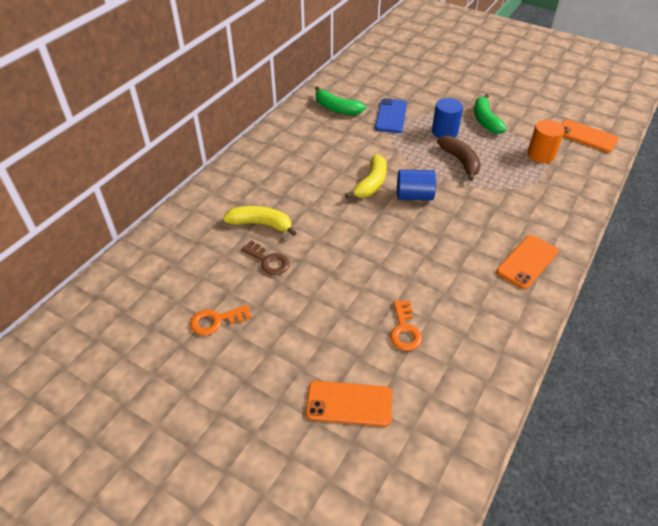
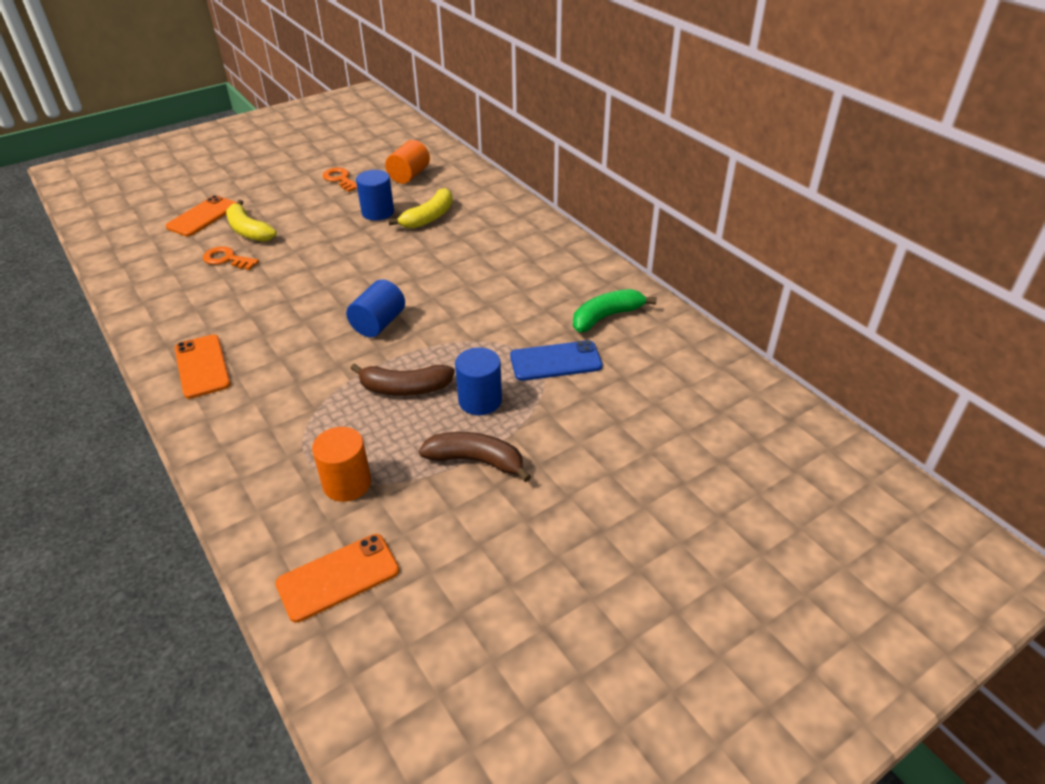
camera: 115 degrees right, 5 degrees down
(187, 268) = (409, 175): none -> orange cylinder
(216, 321) = (340, 179): orange key -> orange key turned 45 degrees counterclockwise
(268, 261) = (378, 212): brown key -> blue cylinder
(371, 183) = (428, 299): yellow banana -> yellow banana (249, 231)
(391, 116) = (555, 361): blue phone -> blue phone turned 45 degrees counterclockwise
(485, 120) = (476, 461): green banana -> brown banana

